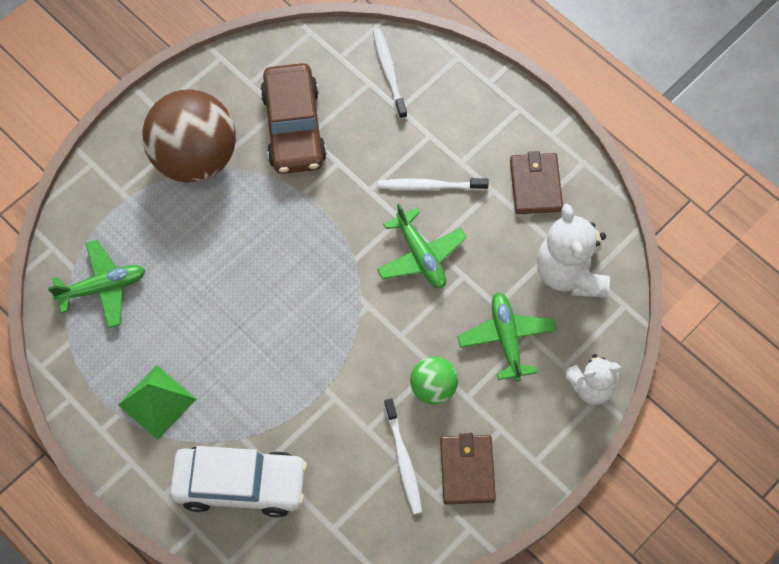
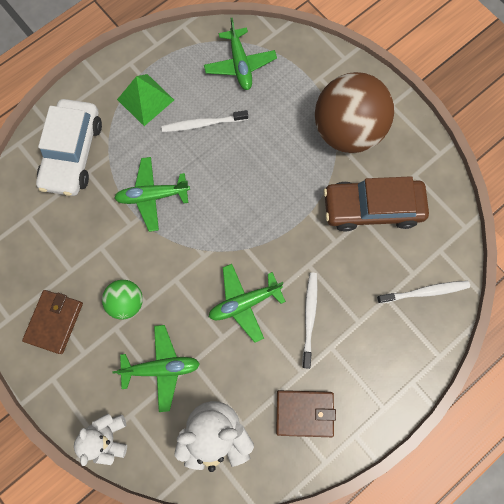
camera: 95 degrees right, 10 degrees up
(294, 375) = (153, 196): none -> green plane
(403, 461) = (71, 272): white toothbrush -> white toothbrush (202, 124)
(467, 470) = (54, 322): brown wallet -> brown wallet turned 75 degrees counterclockwise

